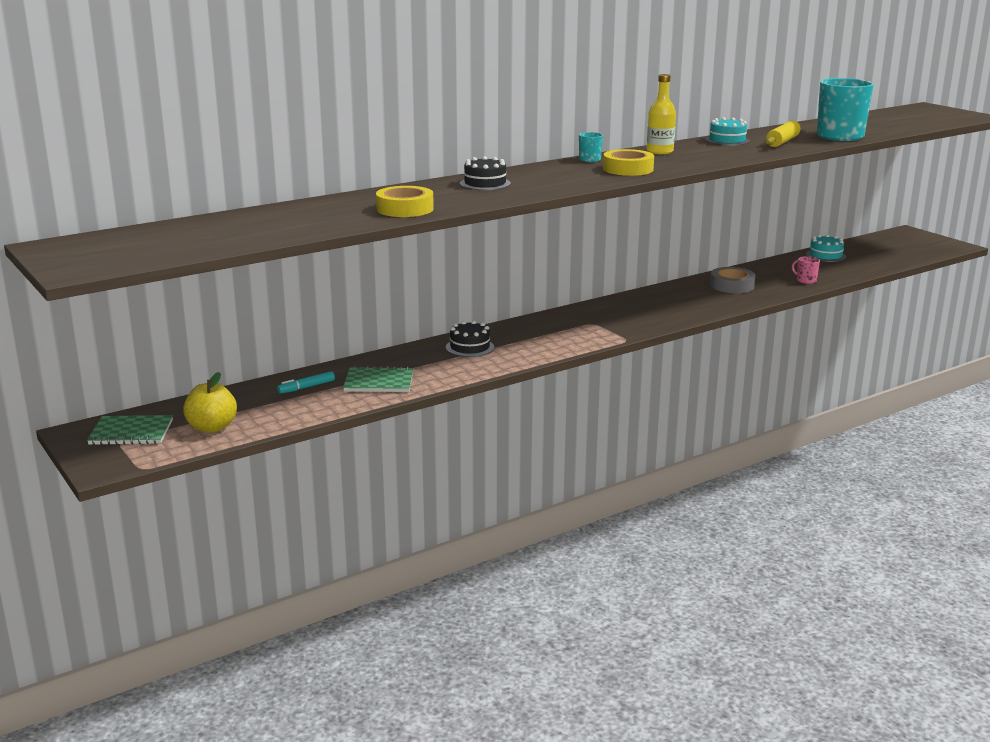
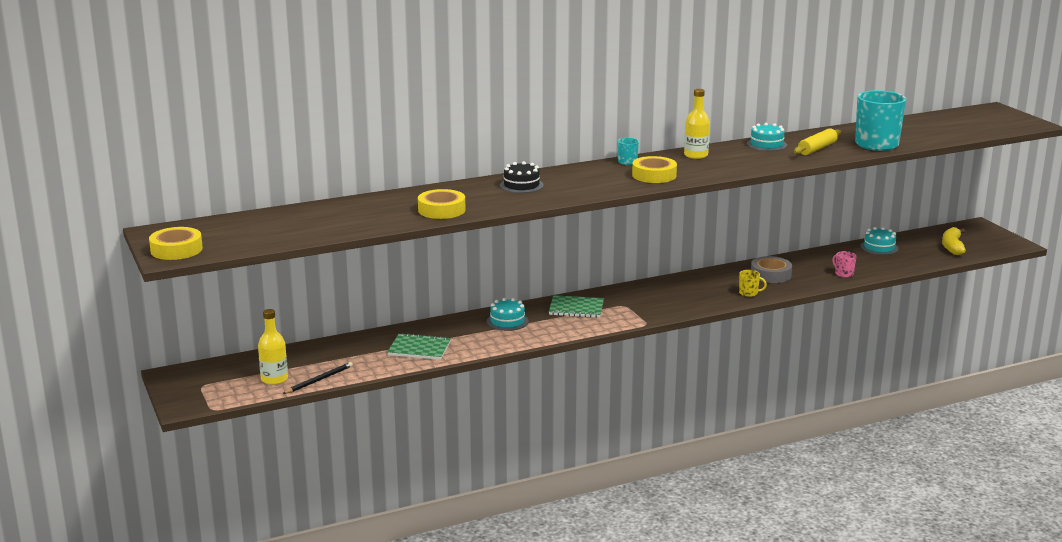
camera: 10 degrees right, 0 degrees up
(83, 262) = (176, 250): none -> yellow tape
(131, 432) = (212, 378): green notebook -> green notebook (576, 308)
(212, 428) = (274, 379): yellow apple -> yellow bottle
(269, 424) = (319, 380): none -> black pencil
(307, 387) = (359, 349): turquoise marker -> none
(469, 347) = (507, 321): black cake -> turquoise cake
(719, 304) = (749, 293): none -> yellow mug
(897, 251) = (952, 247): none -> yellow banana

